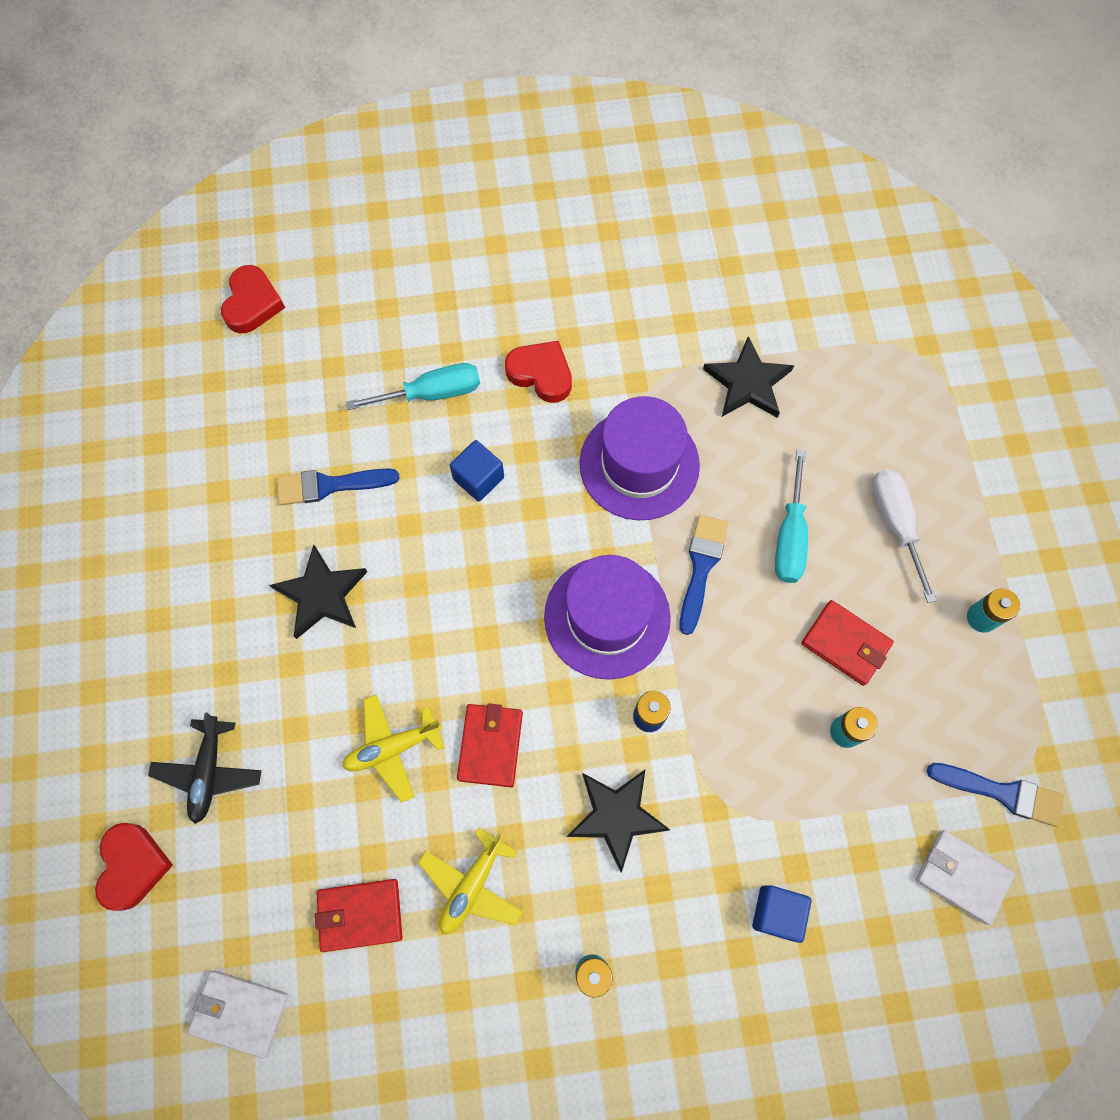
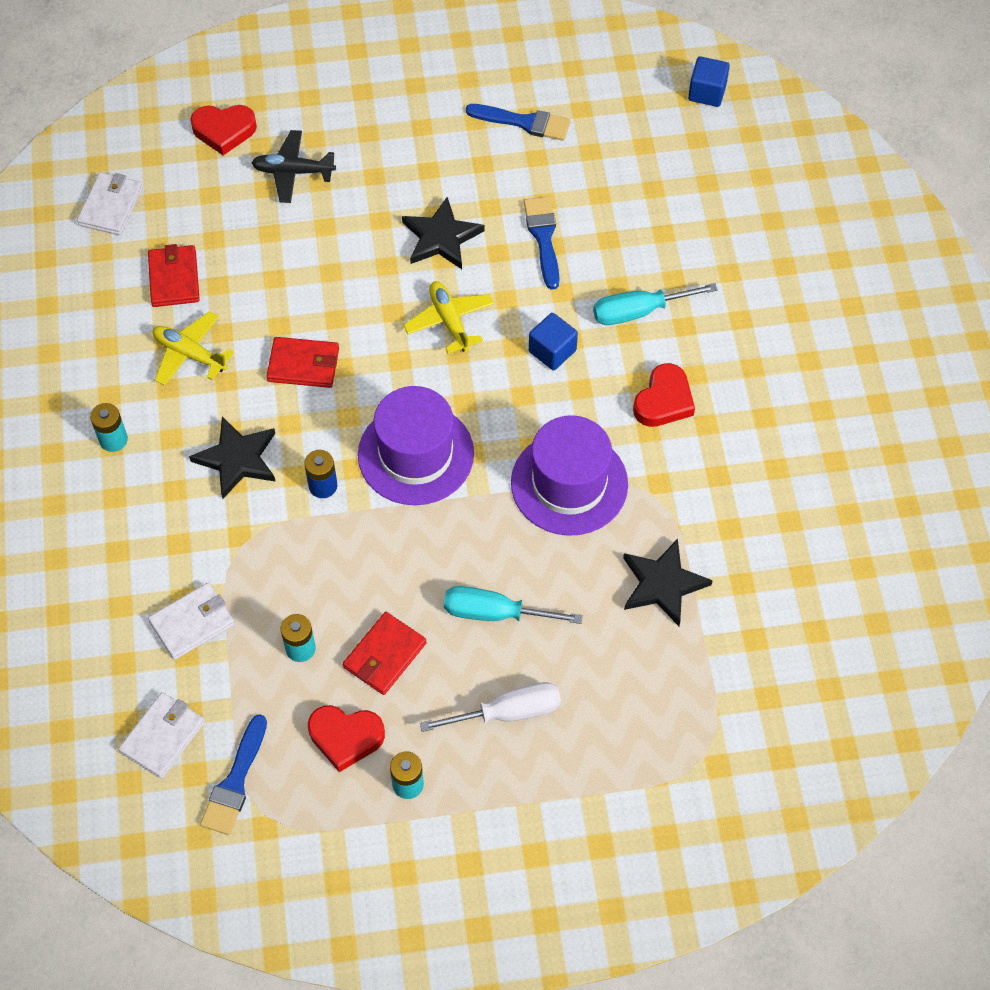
camera: 90 degrees right, 10 degrees down
(252, 303) = (726, 167): red heart -> red heart (345, 737)
(392, 748) = (305, 294): yellow plane -> yellow plane (449, 321)
(432, 393) = (639, 311): turquoise screwdriver -> turquoise screwdriver turned 90 degrees clockwise
(701, 567) = (463, 533): blue brush -> blue brush (524, 122)
(776, 912) = (146, 580): blue cube -> blue cube (707, 92)
(825, 853) = (192, 623): none -> white wallet

